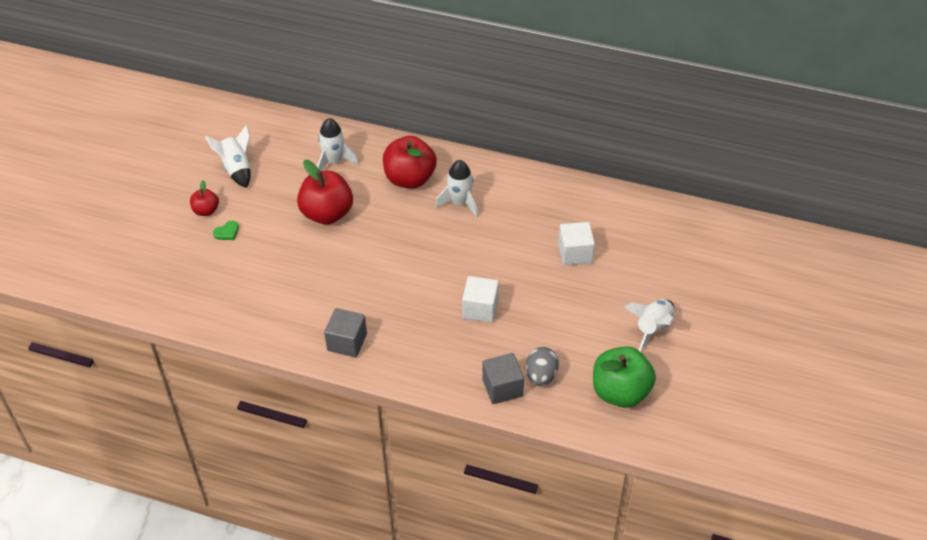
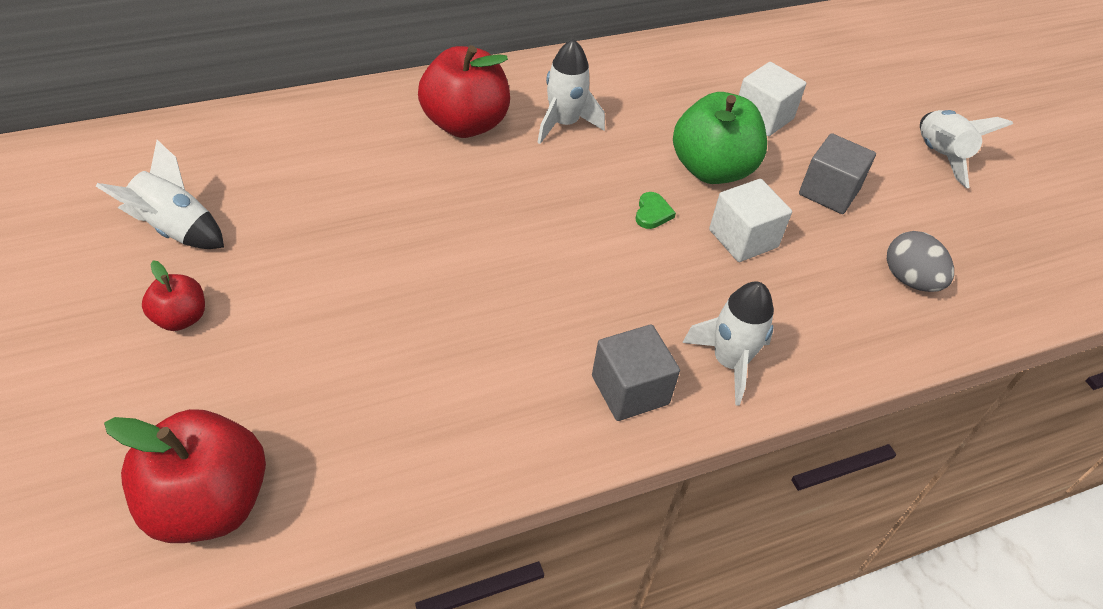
camera: 45 degrees left, 0 degrees up
(227, 232) = (255, 332): green heart -> green heart (652, 213)
(327, 214) = (396, 223): red apple -> red apple (208, 503)
(334, 161) = (330, 149): white rocket -> white rocket (729, 362)
(502, 388) = (890, 323): grey cube -> grey cube (829, 192)
(620, 392) = (1006, 246): green apple -> green apple (712, 169)

